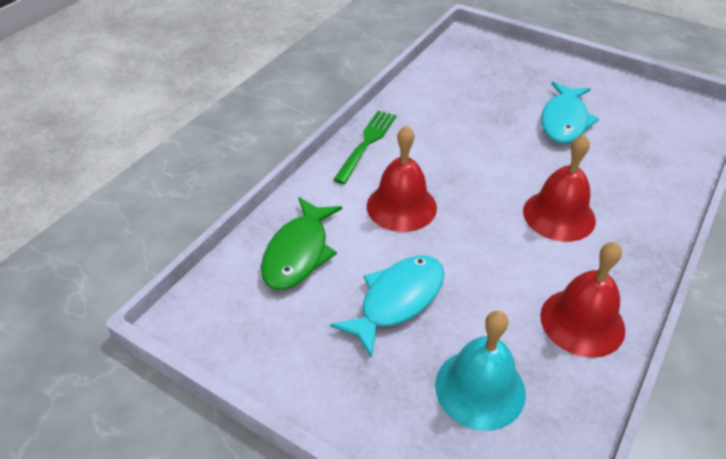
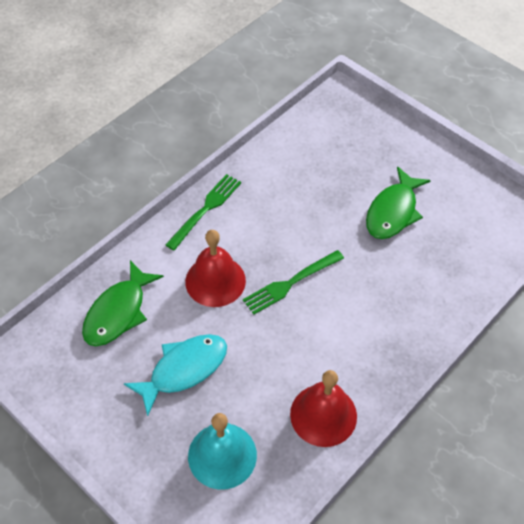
camera: 10 degrees right, 10 degrees up
(486, 197) = (291, 283): none -> green fork
(559, 215) = (346, 312): red bell -> none
(564, 121) = (393, 212): turquoise fish -> green fish

